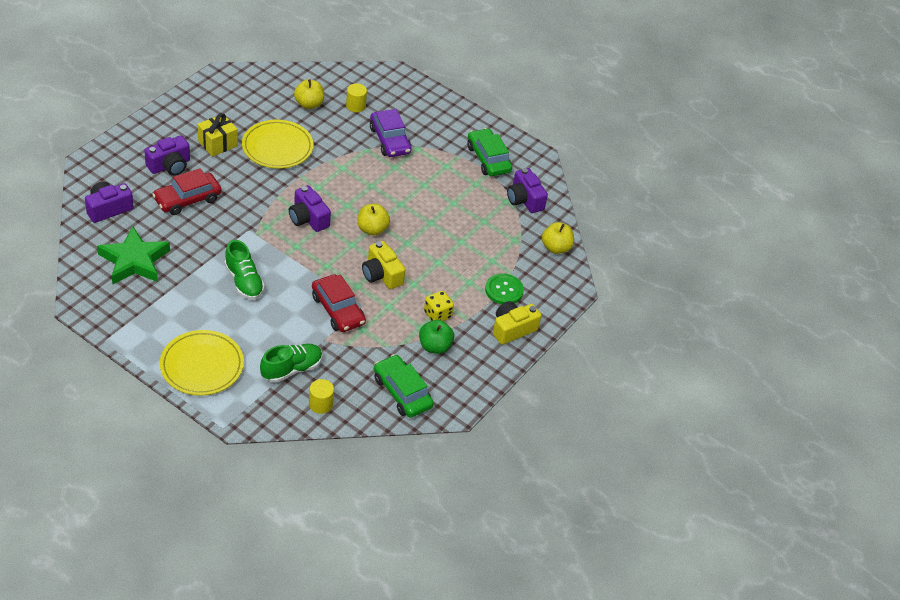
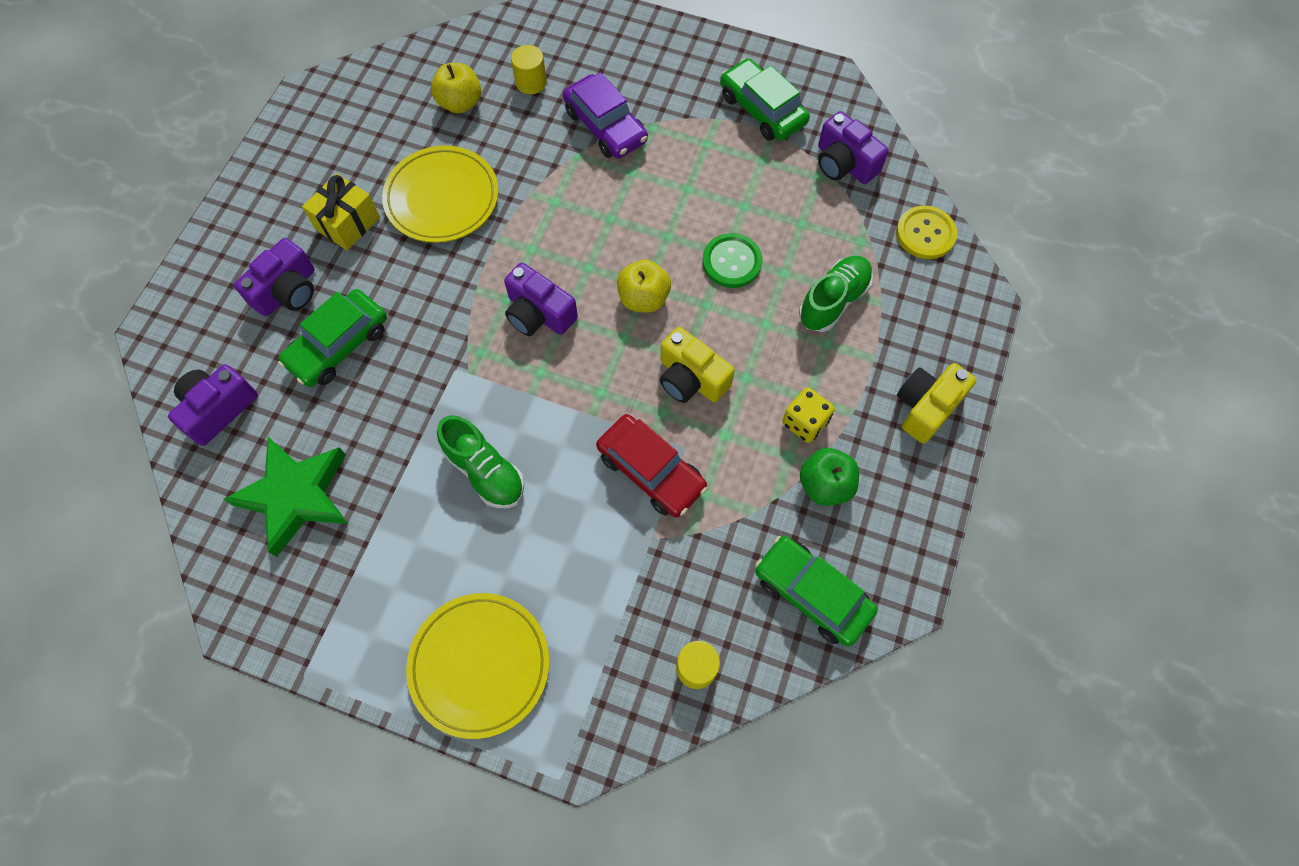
camera: 10 degrees left, 20 degrees up
(187, 199) = (338, 345): red car -> green car
(291, 369) = (624, 616): green shoe -> green shoe (833, 301)
(504, 290) = (883, 339): green button -> green button (732, 262)
(556, 248) = (925, 234): yellow apple -> yellow button

